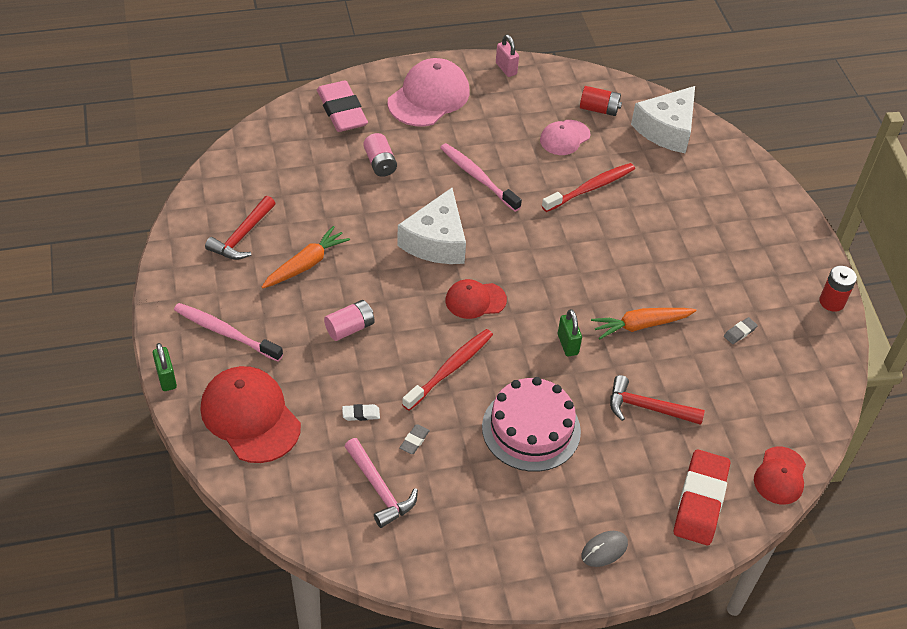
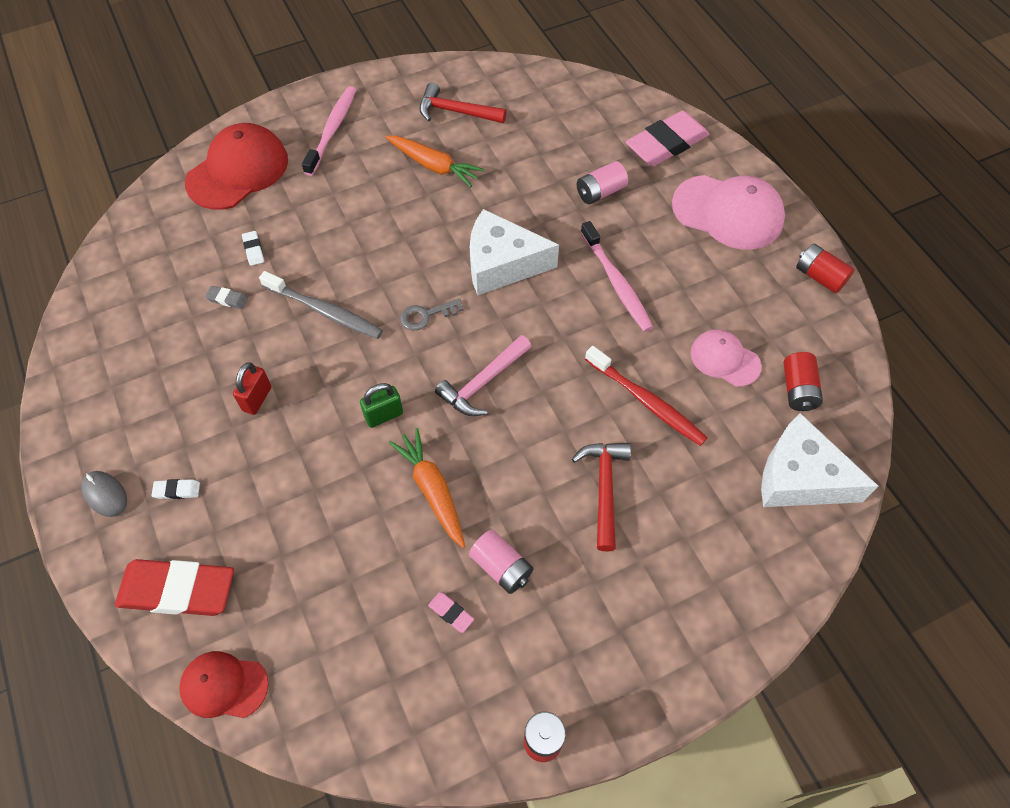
camera: 80 degrees right, 10 degrees up
(166, 378) = (271, 106): green padlock -> none
(350, 328) = (360, 218): pink battery -> pink battery (501, 567)
(379, 489) = (166, 283): pink hammer -> pink hammer (483, 383)
(450, 369) = (325, 311): red toothbrush -> grey toothbrush
(475, 300) = (426, 315): red cap -> grey key
(478, 177) = (616, 283): pink toothbrush -> pink toothbrush turned 120 degrees clockwise
(506, 69) = (819, 277): pink padlock -> red battery
(531, 429) = (257, 399): pink cake -> red padlock
(610, 495) = (177, 490): none -> white eraser
(647, 408) = (306, 514): red hammer -> red hammer (604, 488)
(740, 332) = (451, 613): grey eraser -> pink eraser

